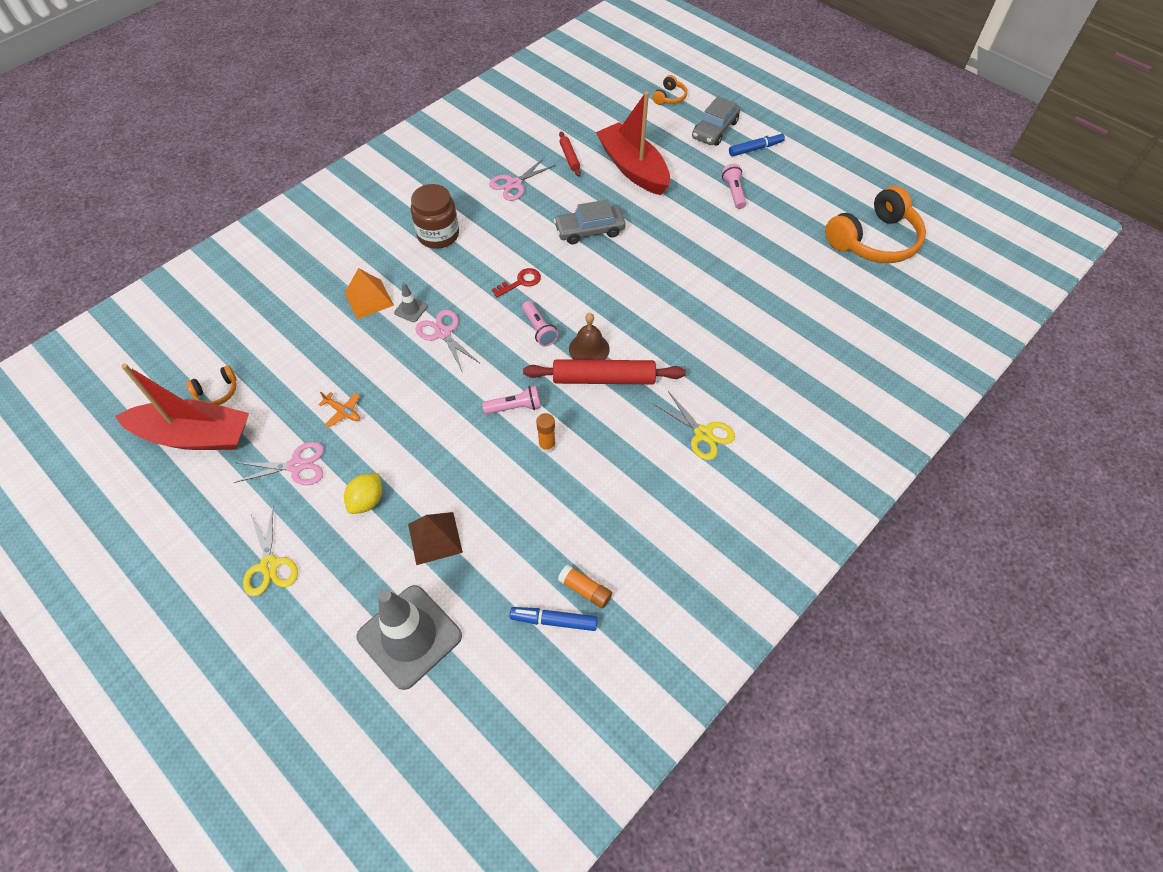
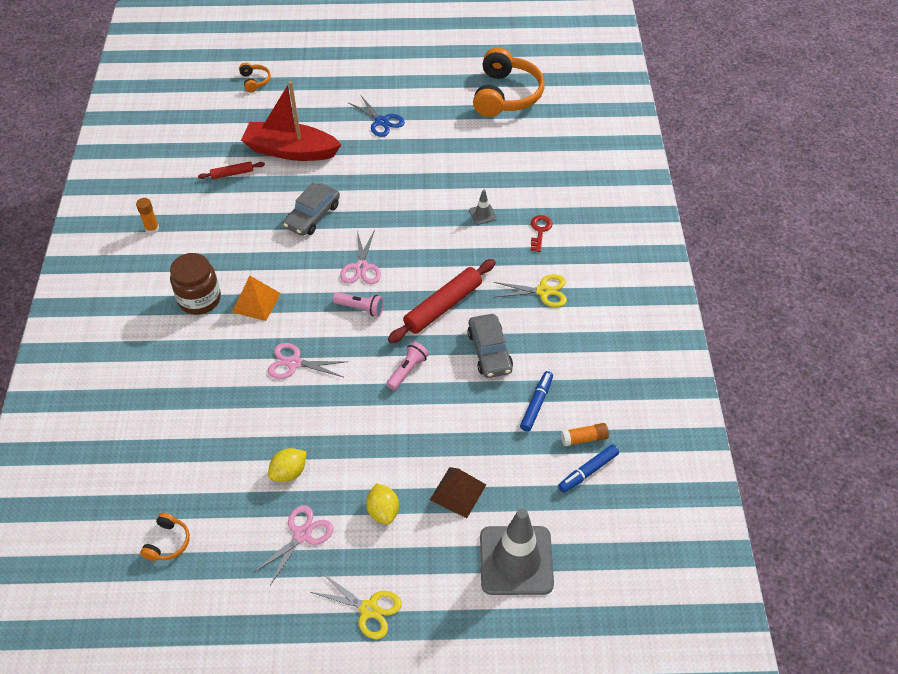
camera: 45 degrees left, 5 degrees down
(194, 436) = (192, 585): red boat -> none
(343, 412) = (289, 472): orange plane -> yellow lemon
(369, 299) = (204, 384): orange pyramid -> orange pyramid (256, 302)
(411, 309) = (248, 366): grey traffic cone -> grey traffic cone (482, 214)
(514, 184) = (213, 221): pink scissors -> pink scissors (361, 267)
(521, 282) = (307, 286): red key -> red key (540, 231)
(547, 445) = (458, 376): orange glue stick -> orange glue stick (152, 229)
(569, 157) = (232, 173): red rolling pin -> red rolling pin turned 45 degrees counterclockwise
(589, 349) = (410, 295): brown bell -> none
(715, 130) = (317, 85): grey car -> grey car (489, 351)
(733, 192) = (381, 121): pink flashlight -> blue scissors
(755, 149) = (361, 81): blue marker -> blue marker (536, 404)

